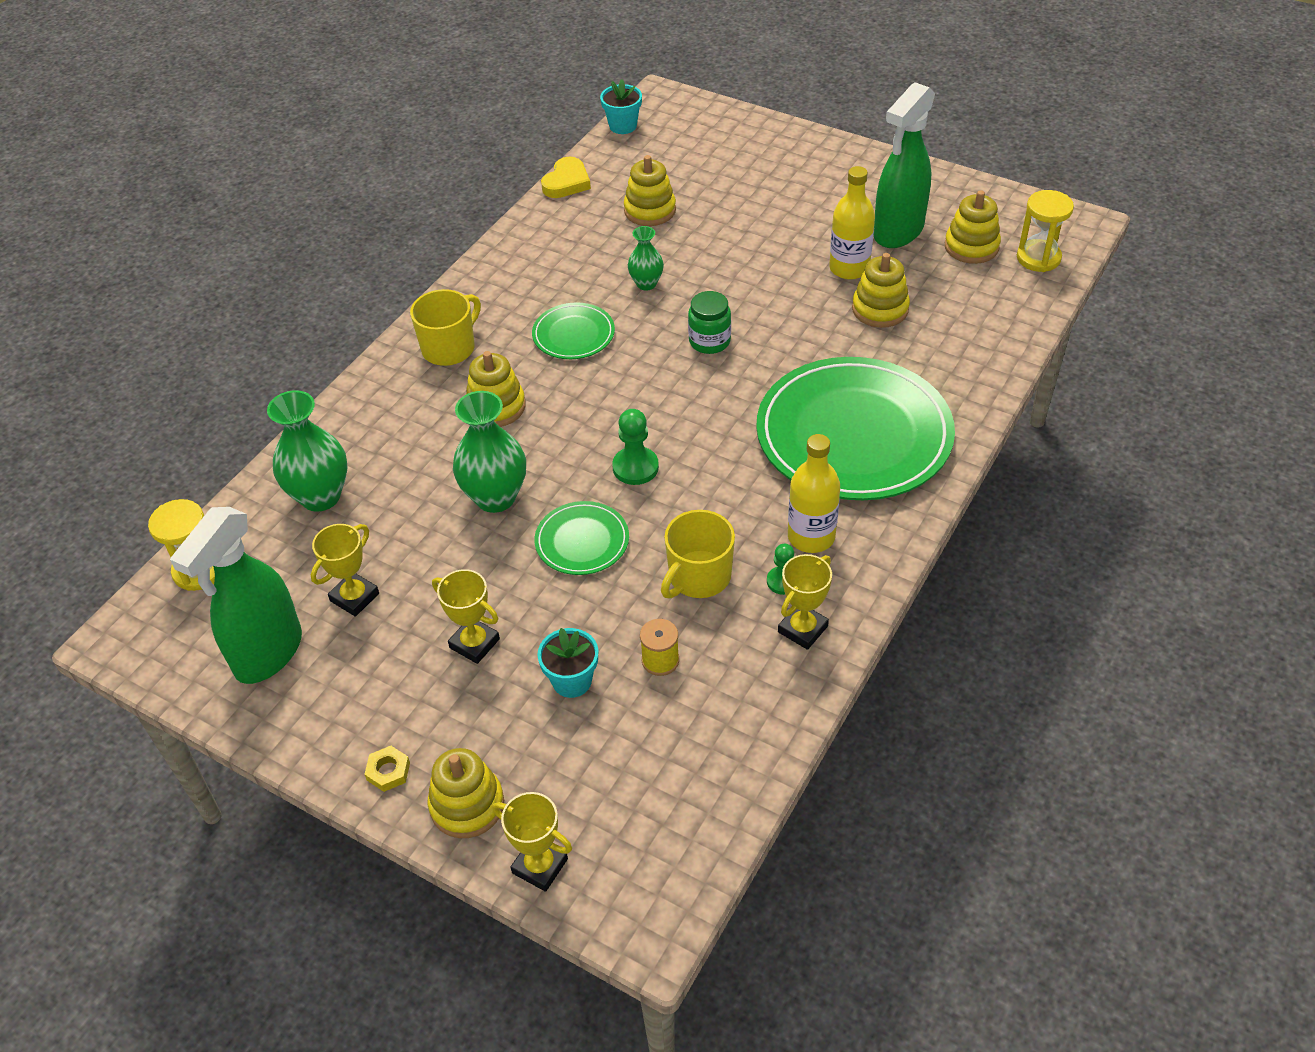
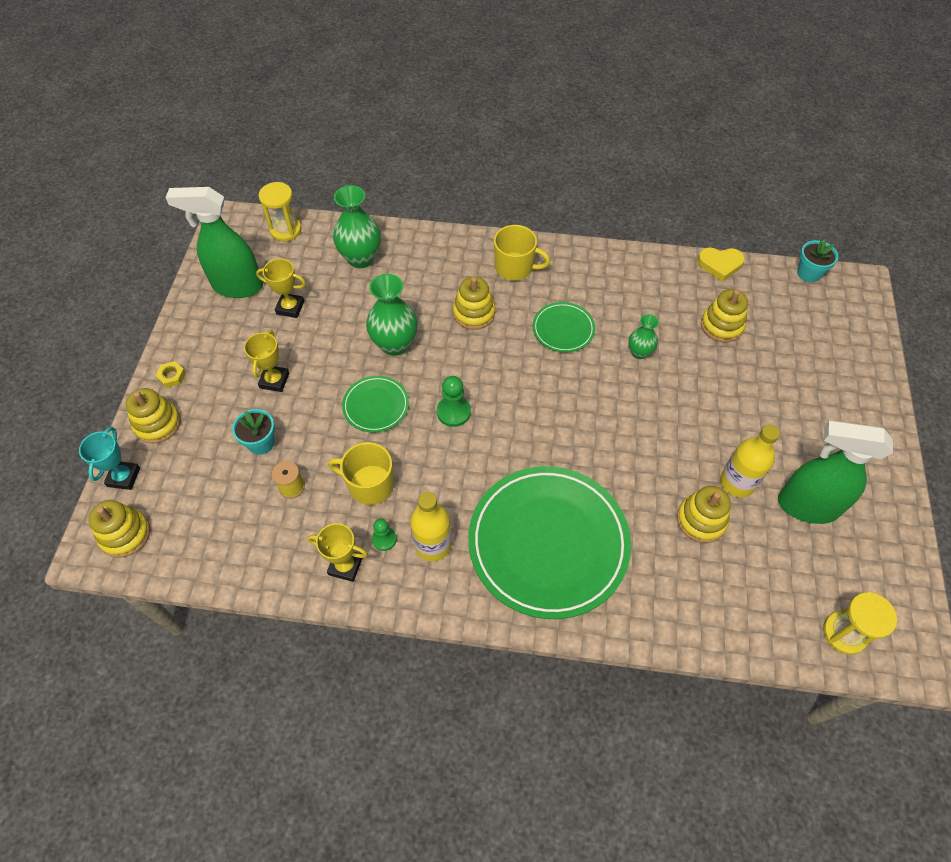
camera: 65 degrees right, 10 degrees up
(540, 866) = (124, 477): yellow trophy -> turquoise trophy
(709, 341) = (600, 413): green jar -> none
(971, 246) = (824, 571): yellow stacking toy -> yellow stacking toy (125, 534)

